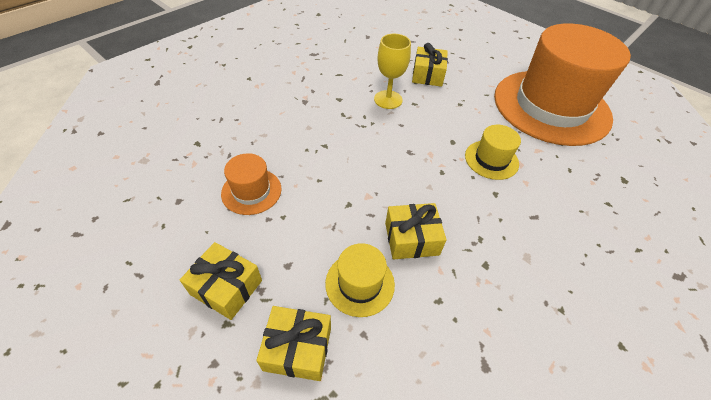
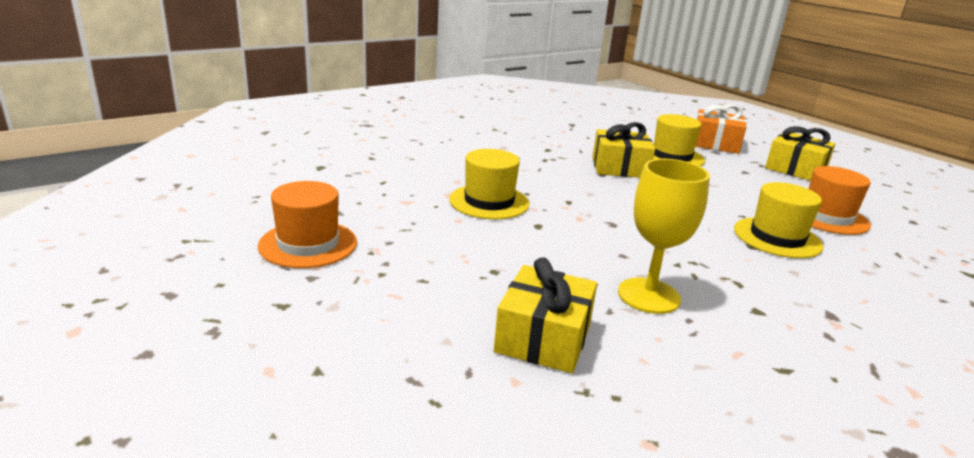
camera: 170 degrees left, 25 degrees down
(297, 348) = (715, 144): yellow gift -> orange gift
(304, 157) = (777, 237): none -> yellow hat
(551, 106) = (308, 244): orange hat -> orange hat, size x0.41

